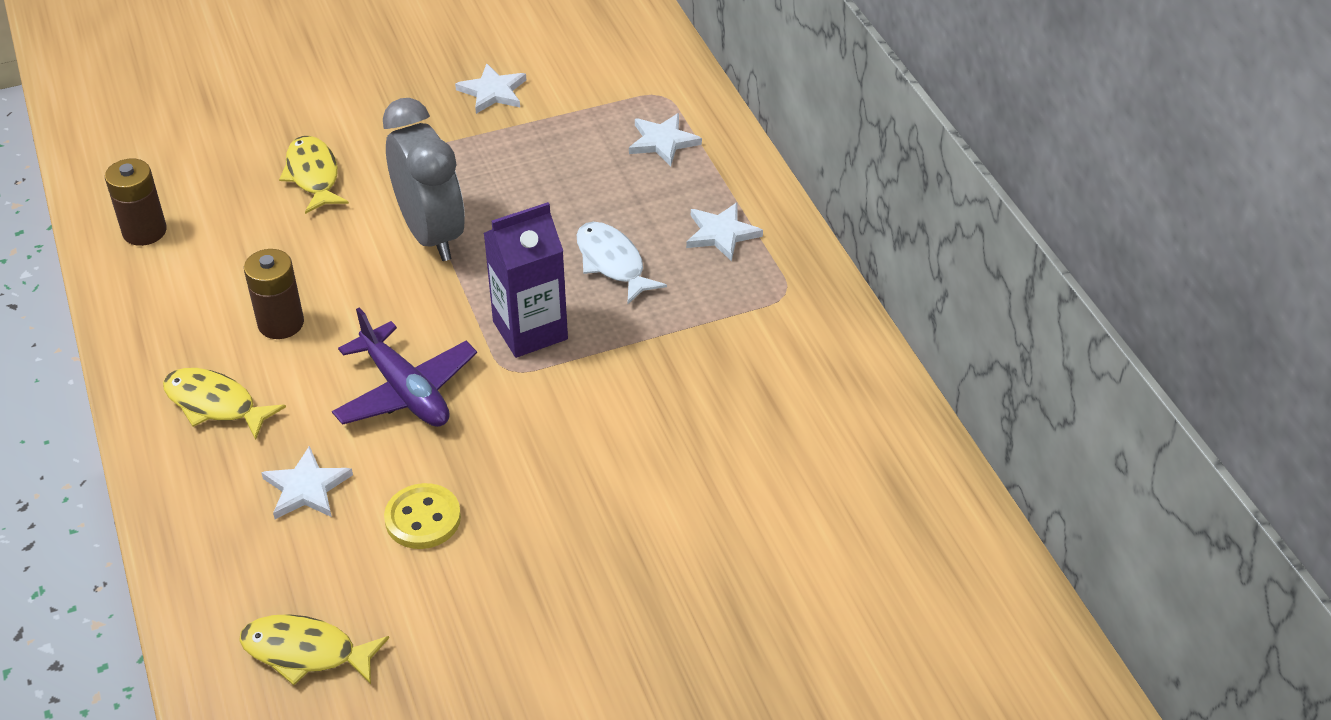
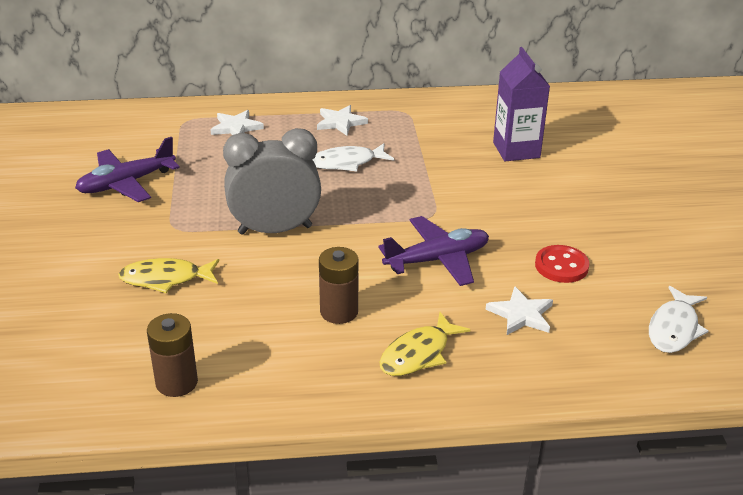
camera: 75 degrees left, 10 degrees down
(306, 652) = (674, 328): yellow fish -> white fish
(423, 518) = (561, 266): yellow button -> red button
(493, 92) = (126, 183): white star -> purple plane
(530, 330) = (398, 202): purple carton -> purple carton (516, 150)

